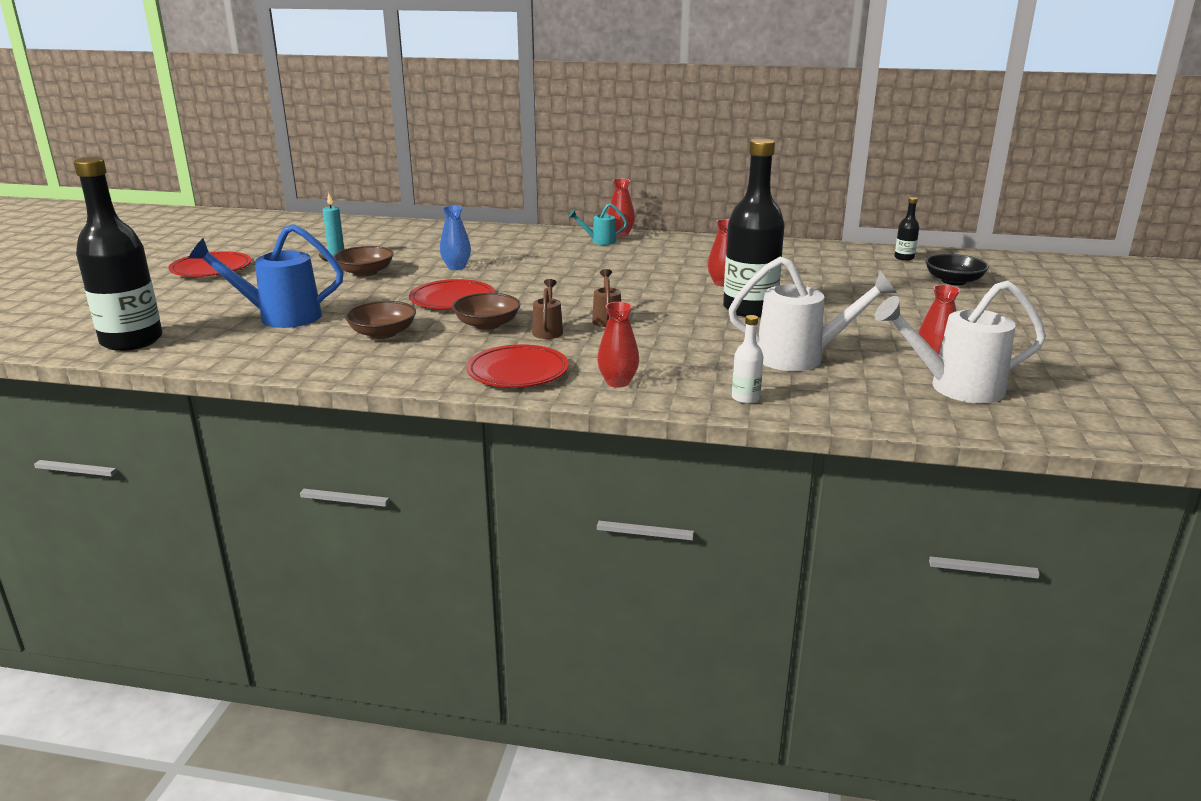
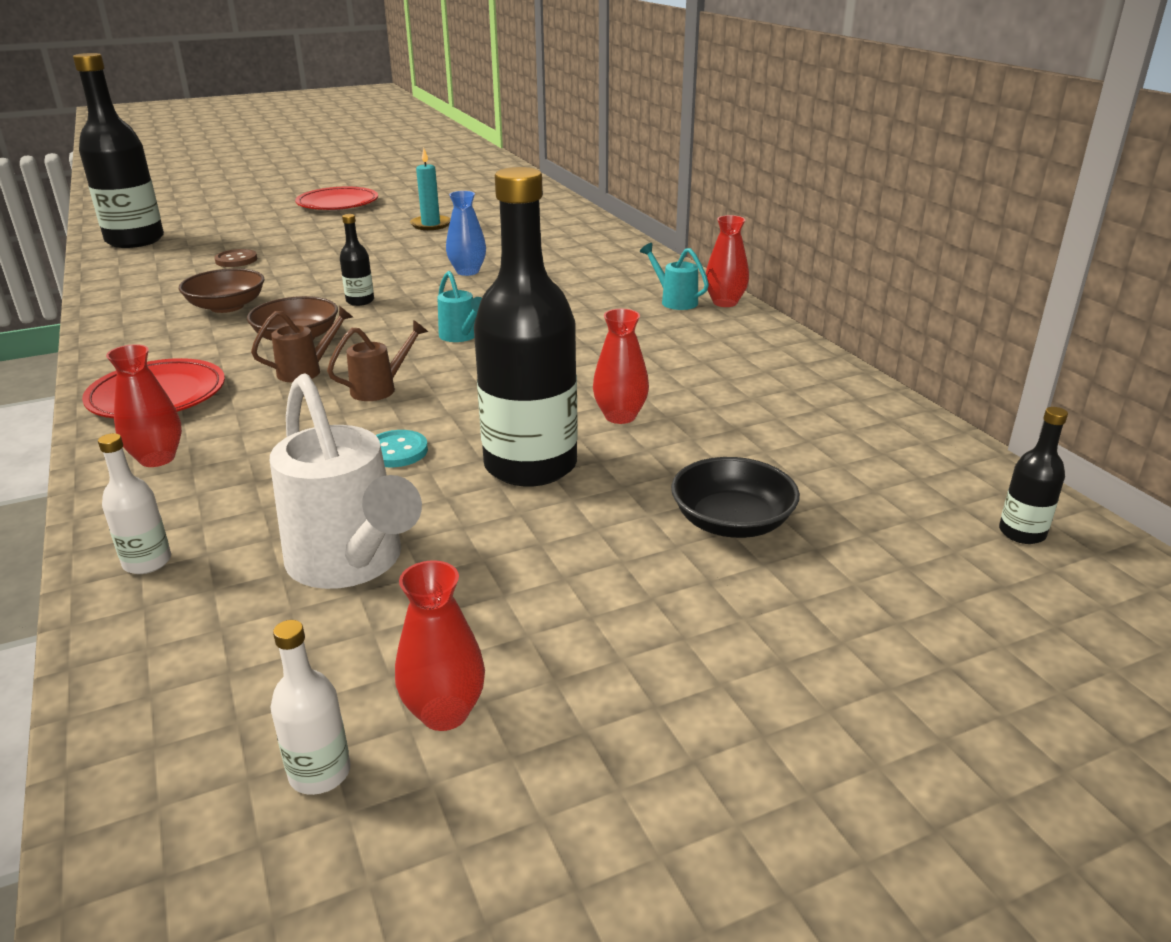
camera: 55 degrees right, 5 degrees up
(279, 317) = (236, 260): blue watering can -> brown button
(365, 272) = (399, 247): brown bowl -> none
(452, 299) = (360, 301): red plate -> black bottle
(564, 289) = (461, 337): none -> turquoise watering can
(694, 329) = (396, 451): none -> turquoise button
(953, 281) = (972, 626): black bowl -> black bowl (732, 522)
(954, 388) = (320, 773): white watering can -> white bottle

